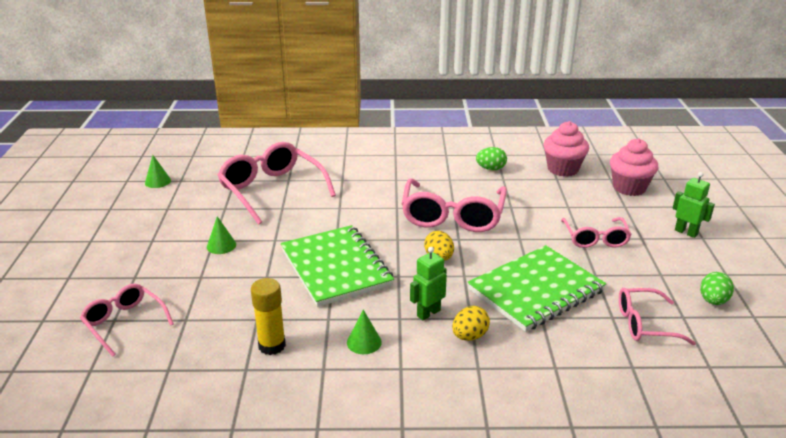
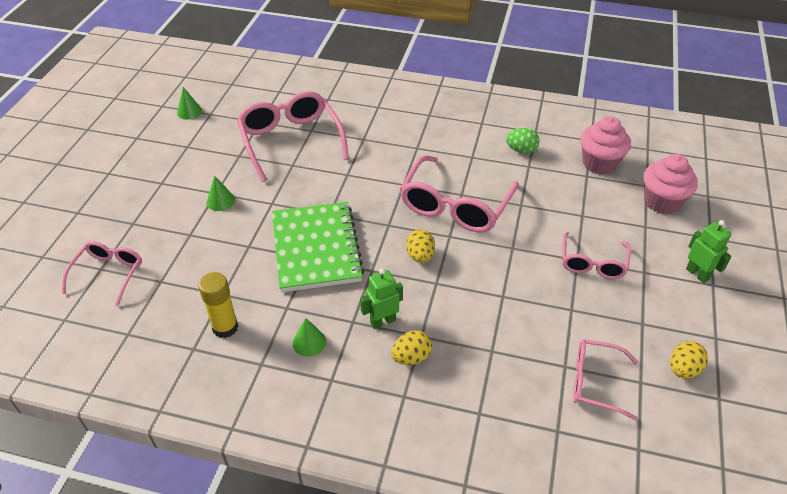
camera: 15 degrees right, 15 degrees up
(125, 323) = (108, 274): pink glasses -> pink glasses turned 45 degrees clockwise
(536, 290) = (501, 316): green notebook -> none
(713, 301) = (683, 369): green egg -> yellow egg

